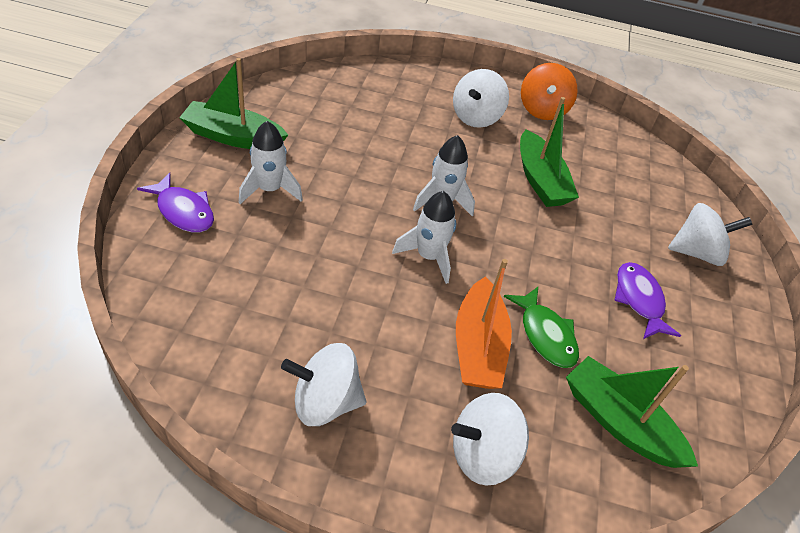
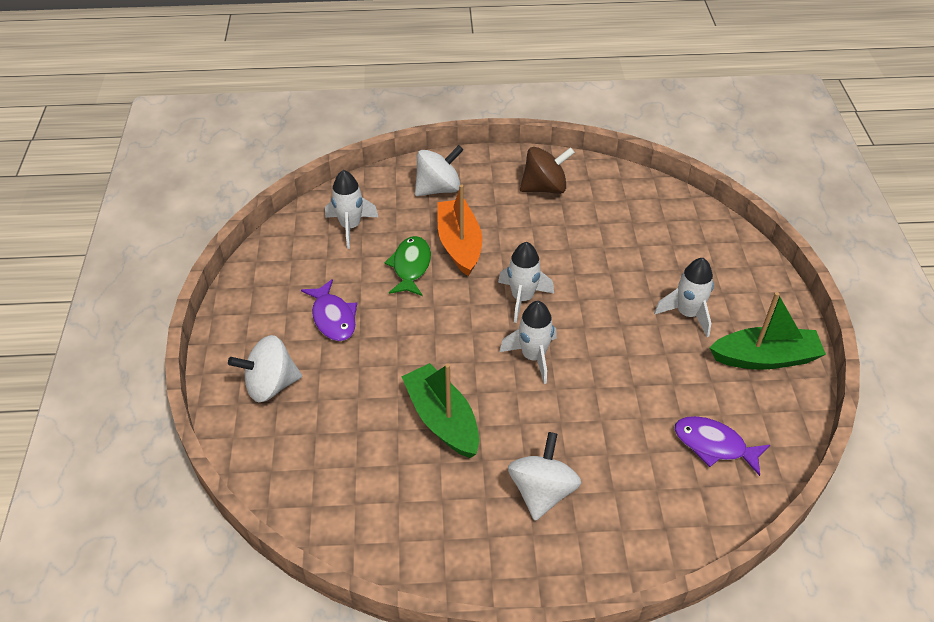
camera: 170 degrees right, 0 degrees up
(183, 211) = (734, 272): purple fish -> purple fish (714, 445)
(325, 402) = (544, 188): white spinning top -> brown spinning top
(542, 110) = (462, 544): orange spinning top -> none
(545, 335) = (411, 266): green fish -> green fish turned 45 degrees clockwise
(619, 422) = (350, 227): green boat -> white rocket

